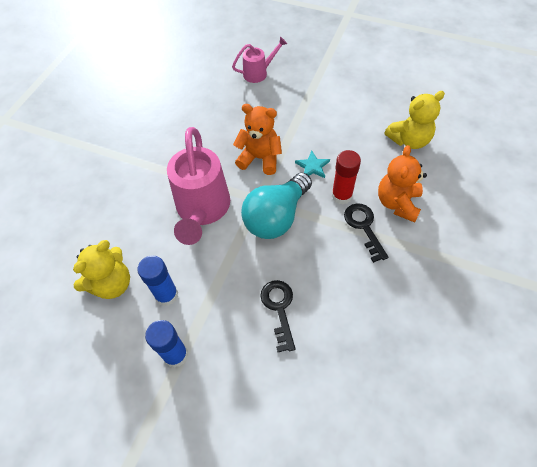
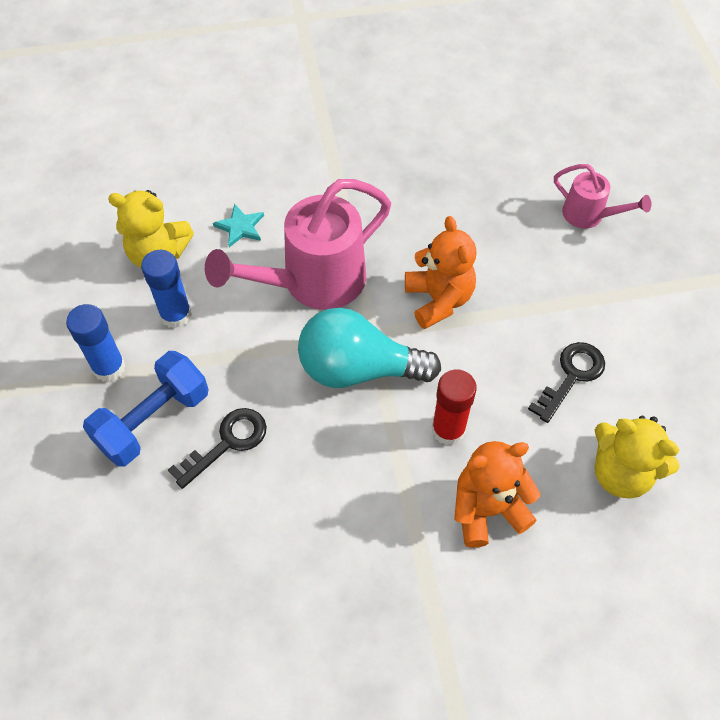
camera: 55 degrees right, 0 degrees up
(235, 345) = (153, 420): none -> blue dumbbell
(312, 166) = (472, 369): turquoise star -> turquoise star (240, 227)
(363, 227) = (414, 483): black key -> black key (571, 376)

